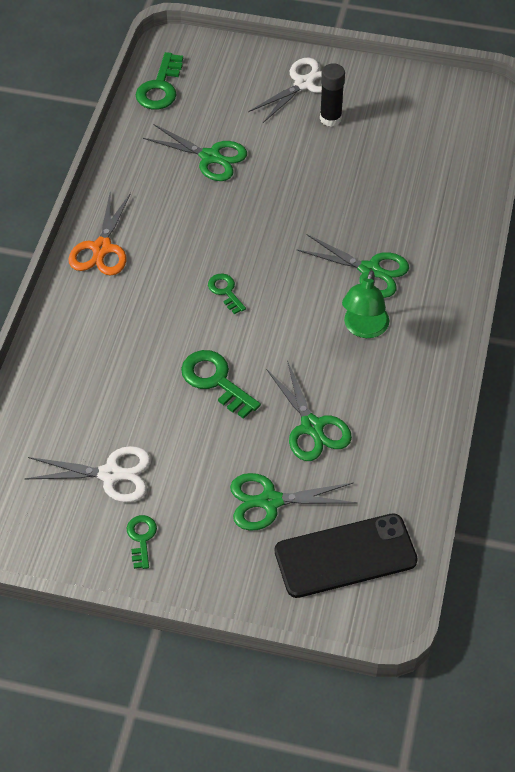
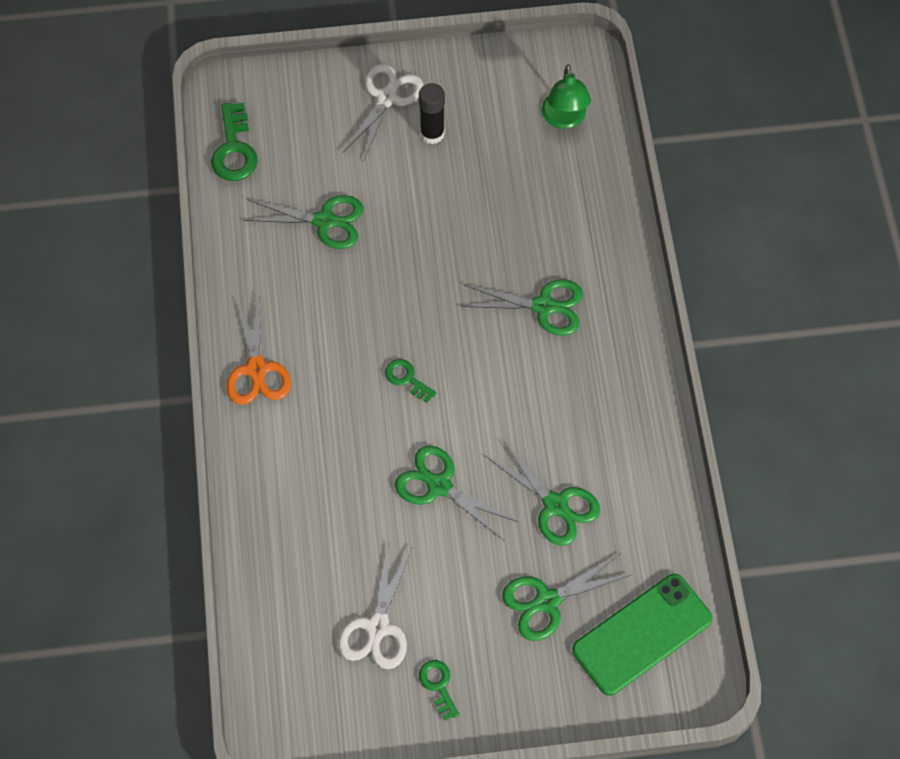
camera: 20 degrees left, 10 degrees up
(110, 474) = (377, 627): white scissors -> white scissors turned 120 degrees clockwise
(215, 381) = (439, 486): green key -> green scissors
(345, 556) = (642, 634): black phone -> green phone
(364, 329) = (563, 376): green lamp -> green lamp (564, 119)

